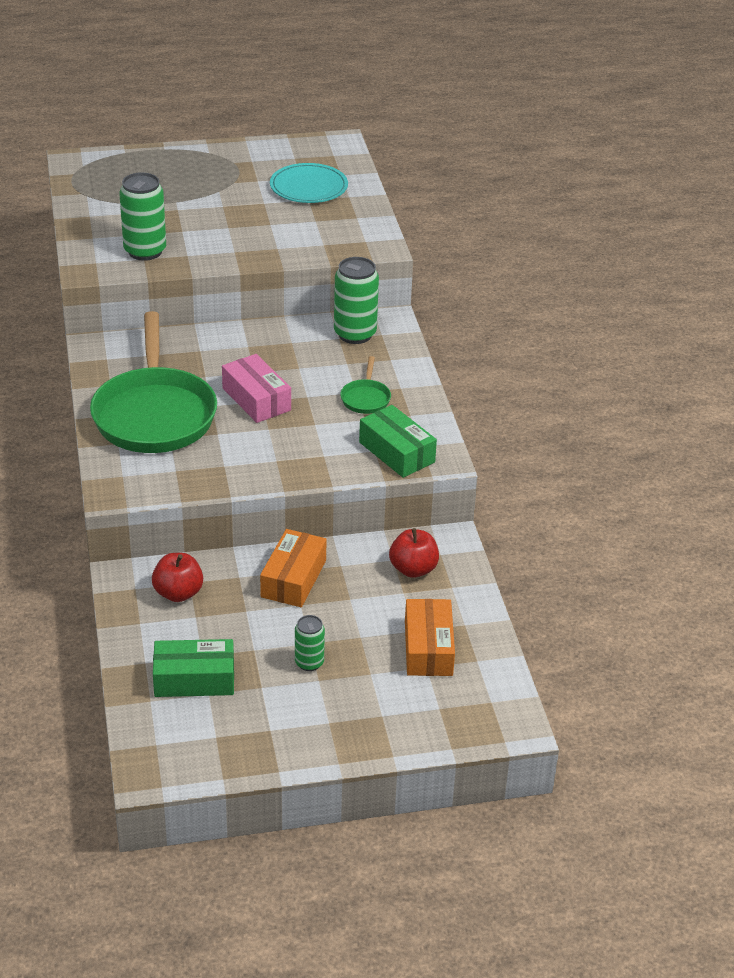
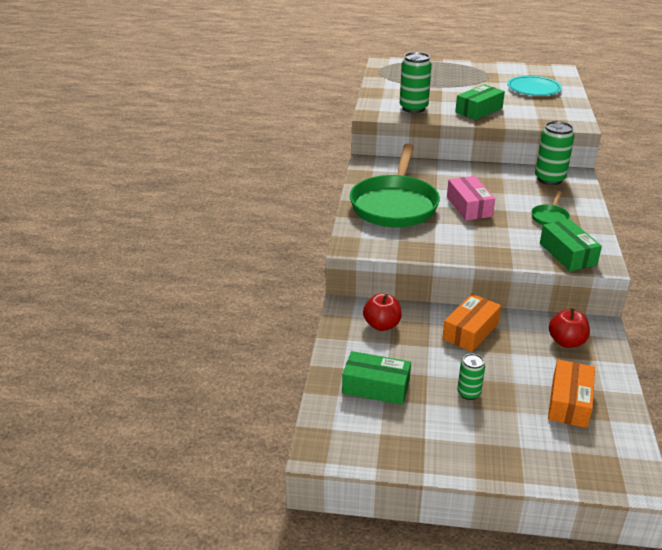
camera: 20 degrees right, 5 degrees down
(239, 241) = (479, 110): none -> green box

